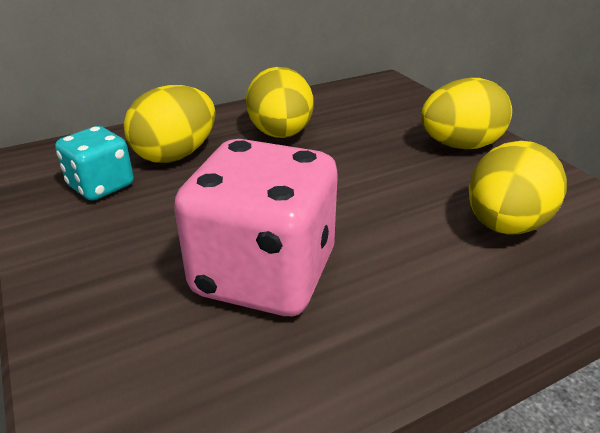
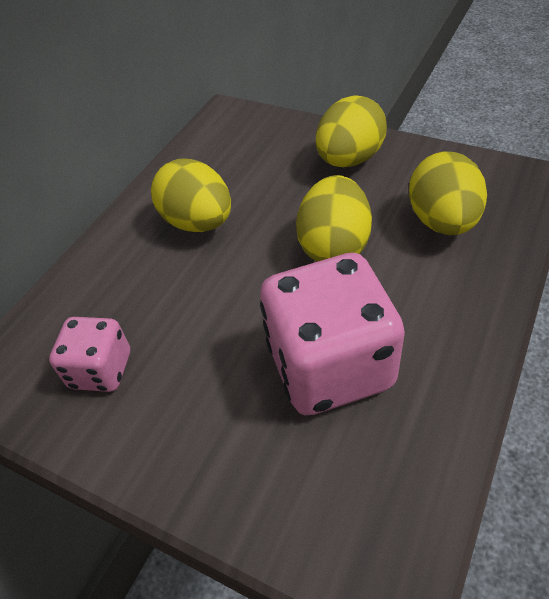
camera: 30 degrees left, 15 degrees up
(101, 186) = (101, 370): turquoise dice -> pink dice
(176, 155) = (130, 297): yellow egg -> yellow egg (334, 246)

